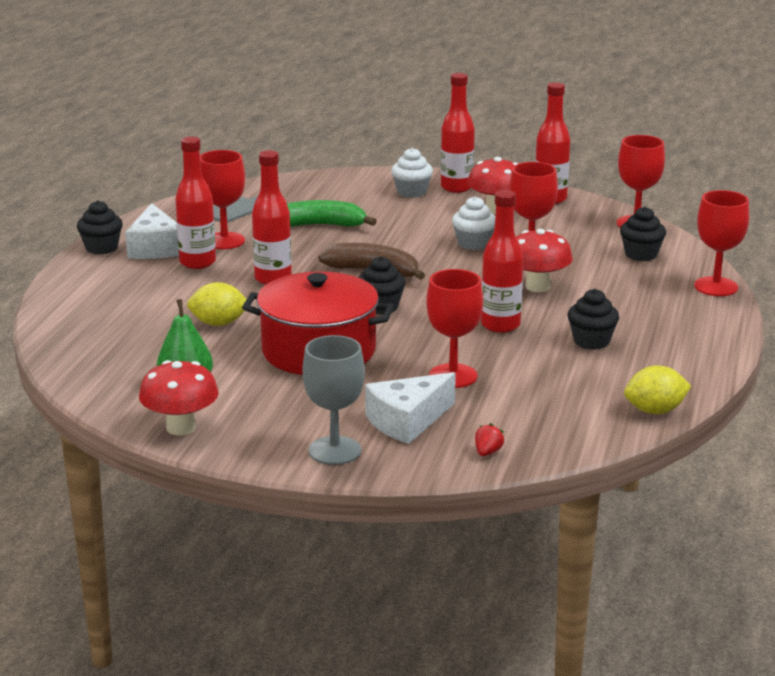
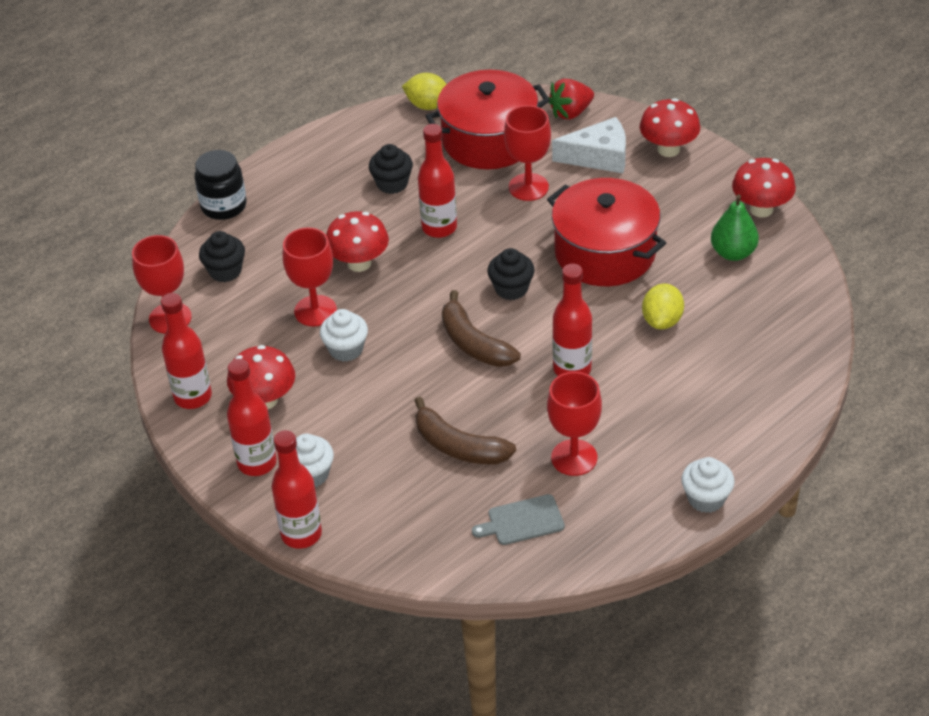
camera: 145 degrees left, 20 degrees up
(101, 248) = (706, 498): black cupcake -> white cupcake
(155, 247) = (650, 475): white cheese -> none
(197, 262) = (624, 427): red bottle -> red bottle (301, 534)
(219, 323) = (662, 320): yellow lemon -> yellow lemon turned 75 degrees clockwise
(320, 225) = (458, 446): green banana -> brown banana
(334, 451) = (668, 149): grey goblet -> red mushroom
(487, 452) = (571, 112): red strawberry -> red strawberry, size x1.88
(545, 401) = (489, 140): none -> red pot
(716, 287) = (224, 206): red goblet -> black jar

